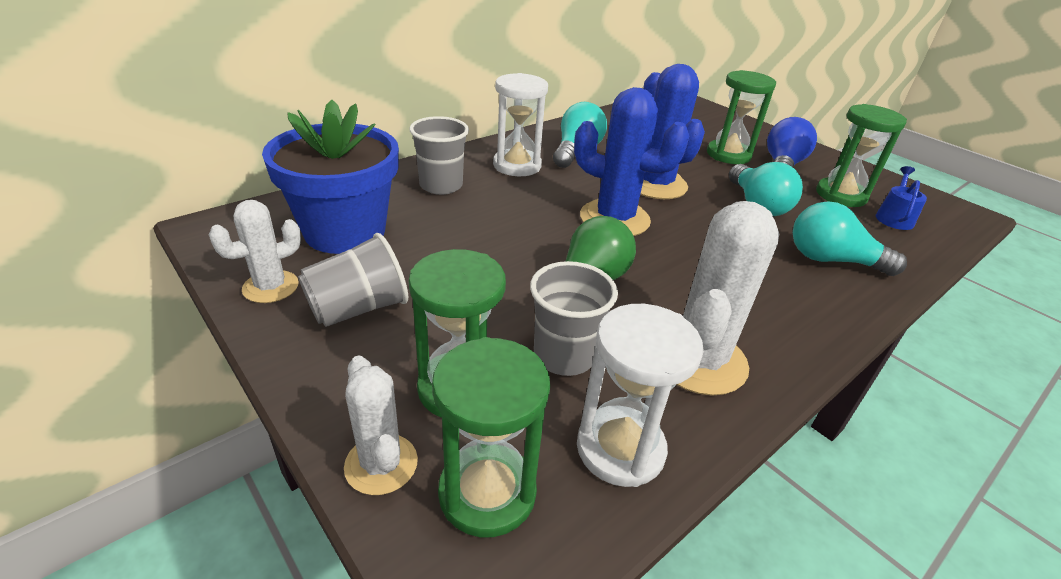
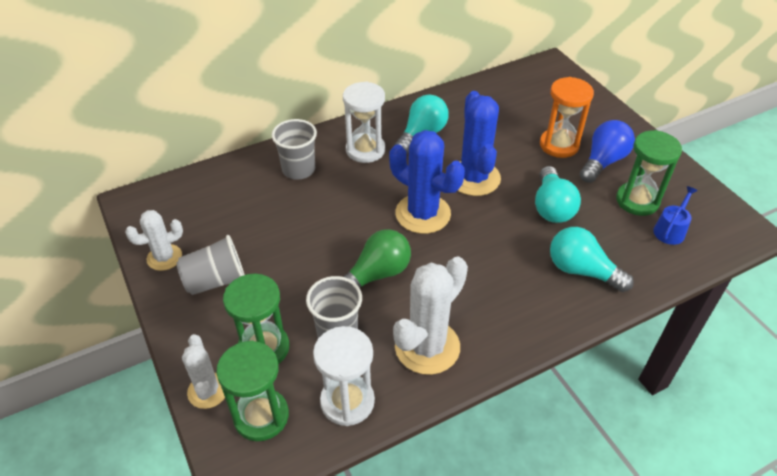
camera: 15 degrees right, 10 degrees up
(345, 231) = (219, 212): blue flower pot -> none
(728, 155) = (559, 145): green hourglass -> orange hourglass

